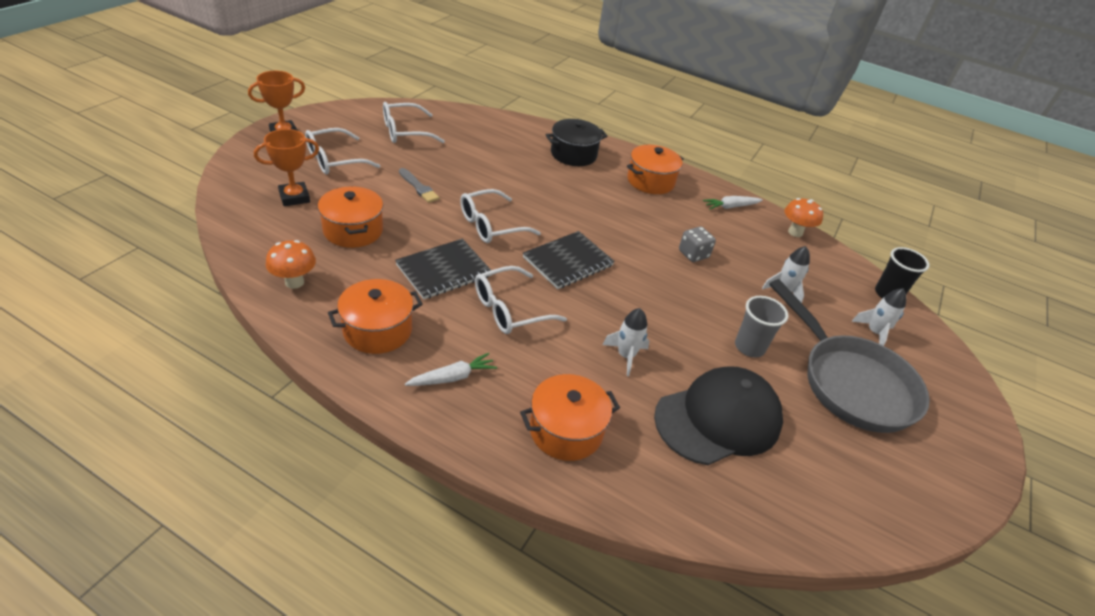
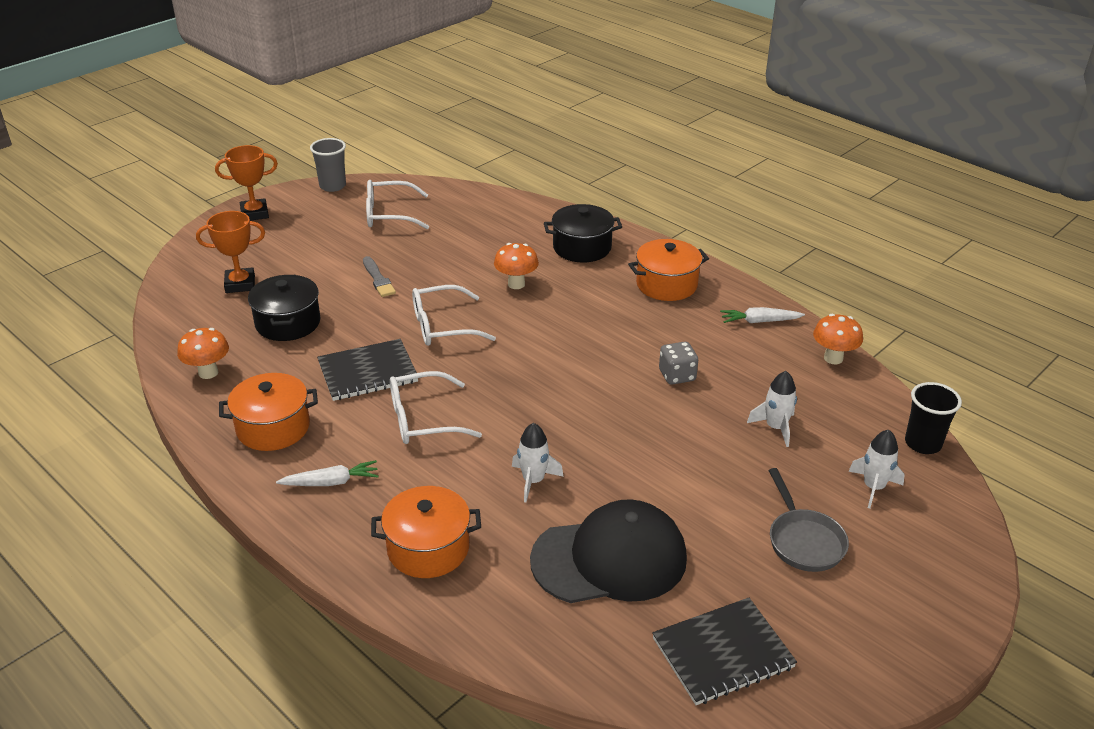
camera: 20 degrees right, 5 degrees down
(334, 160) = (297, 245): white glasses -> none
(353, 230) = (288, 323): orange pot -> black pot
(535, 186) = (516, 284): none -> orange mushroom
(568, 261) = (514, 373): black notebook -> black notebook (722, 653)
(749, 347) = (692, 487): grey cup -> grey cup (332, 186)
(851, 383) = (804, 541): grey pan -> grey pan, size x0.54

